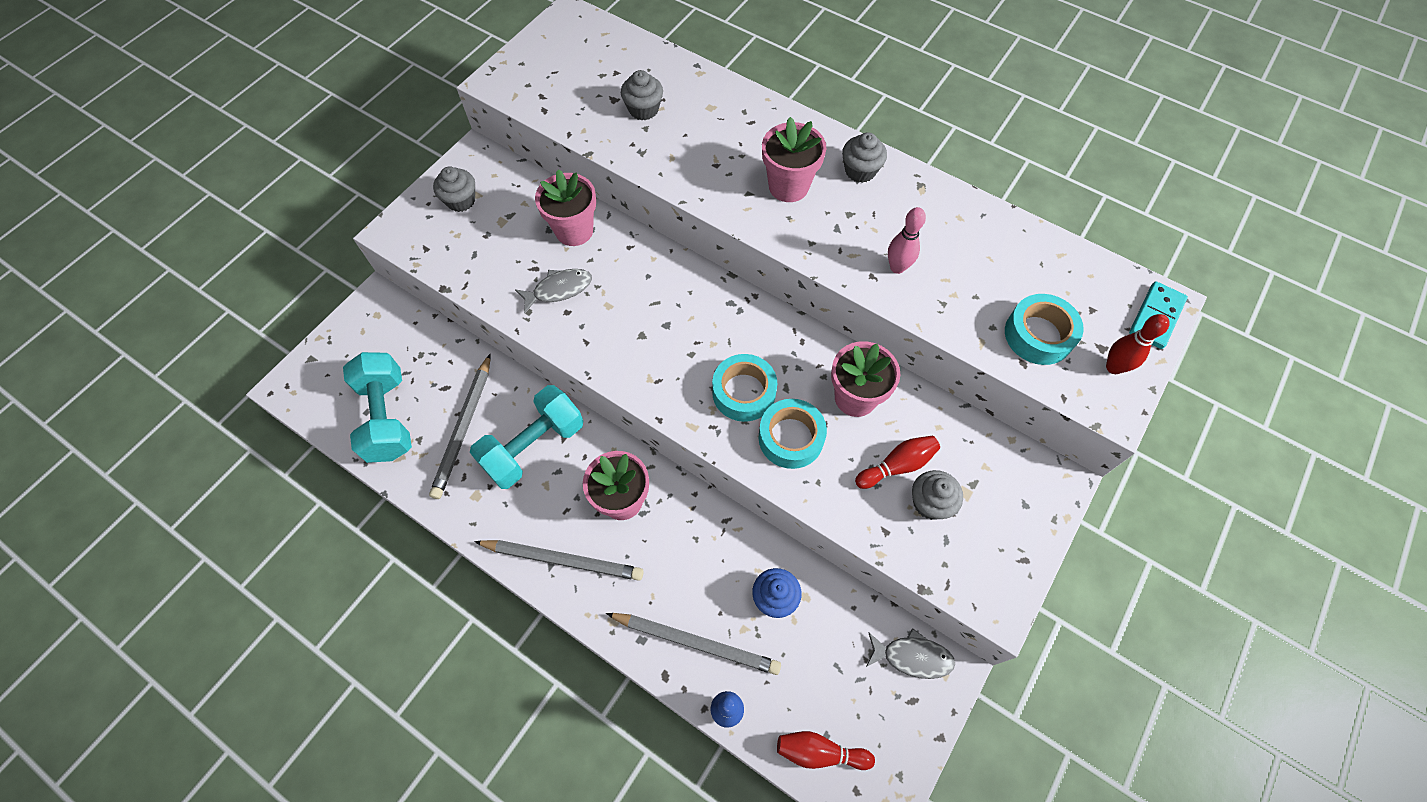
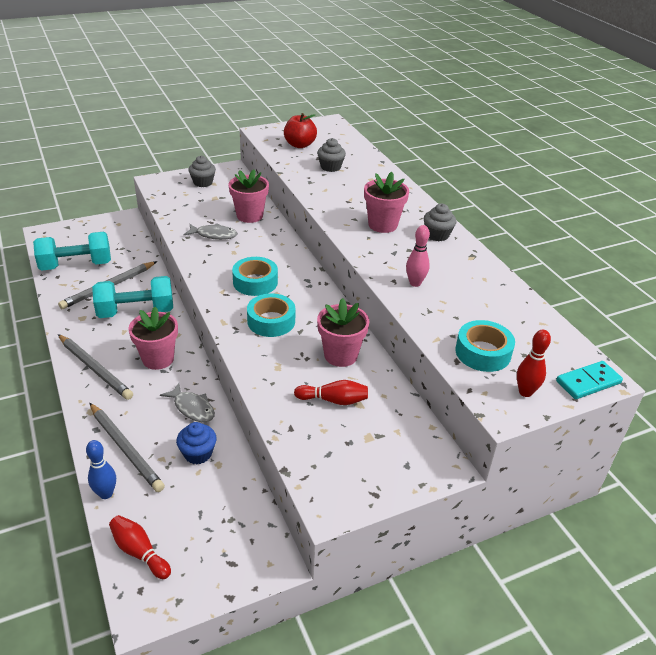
camera: 30 degrees right, 25 degrees down
(387, 417) = (76, 265): turquoise dumbbell -> turquoise dumbbell turned 60 degrees clockwise
(568, 84) = (299, 145): none -> red apple
(791, 438) = (277, 354): turquoise tape -> turquoise tape (255, 282)
(912, 657) = (257, 538): grey fish -> grey fish (192, 408)
(930, 503) = (337, 429): grey cupcake -> none

